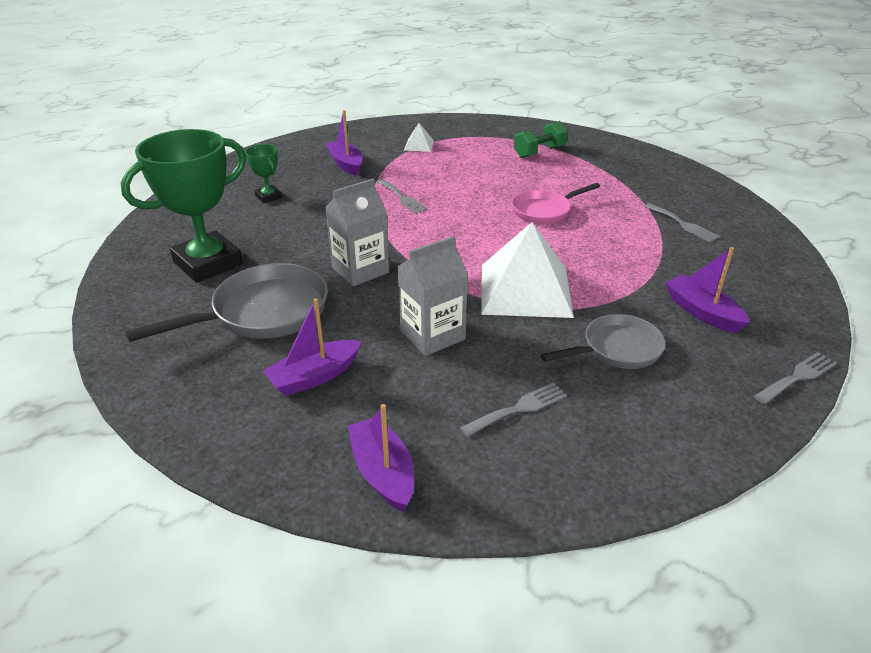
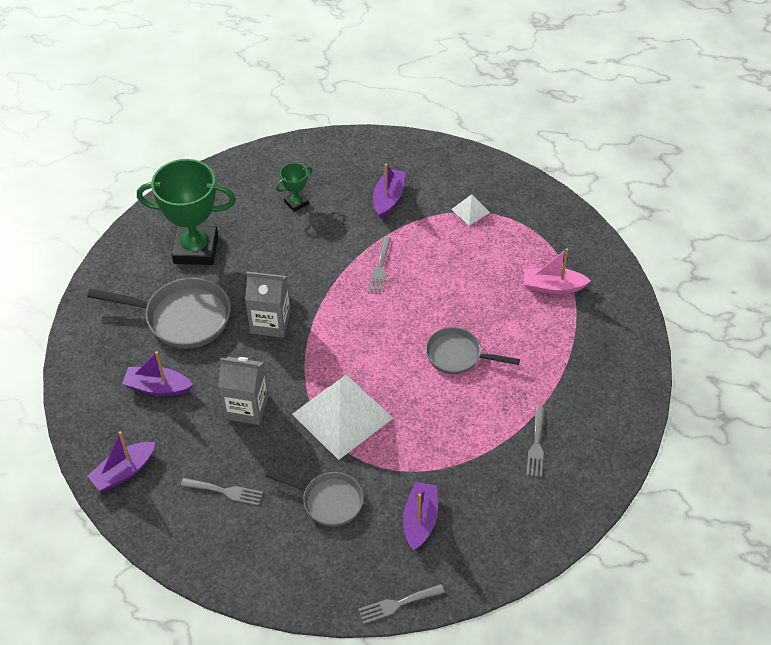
camera: 45 degrees right, 15 degrees up
(268, 197) = (296, 203): green trophy -> green trophy turned 45 degrees clockwise
(383, 472) = (124, 472): purple boat -> purple boat turned 150 degrees counterclockwise
(539, 152) = (553, 286): green dumbbell -> pink boat
(544, 211) = (457, 355): pink pan -> grey pan
(797, 377) = (397, 604): grey fork -> grey fork turned 150 degrees clockwise

